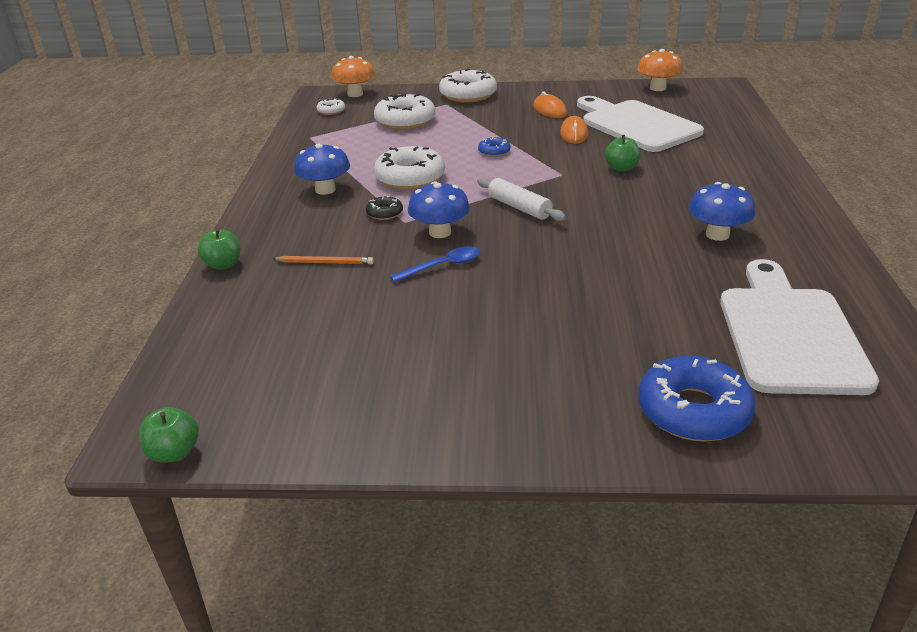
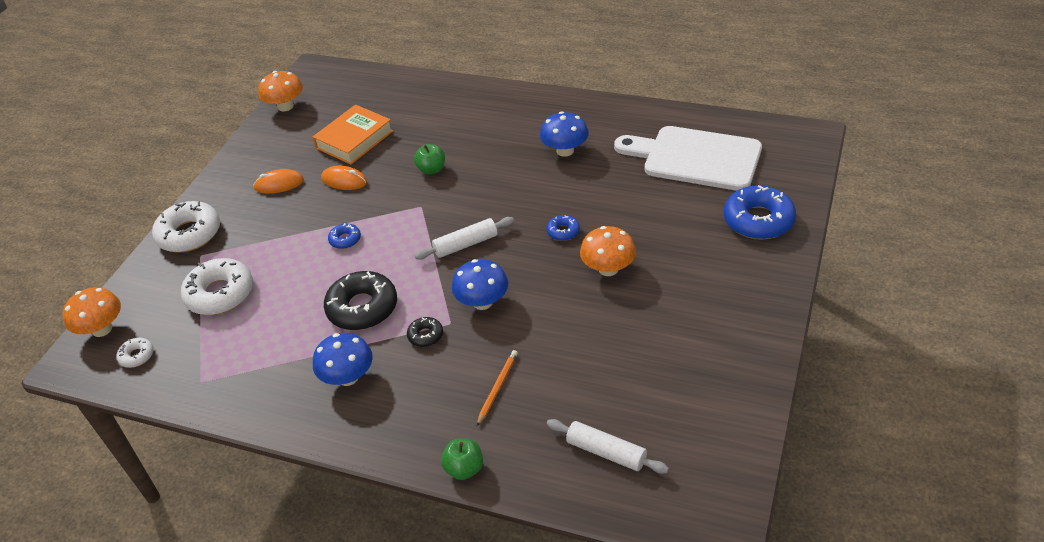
camera: 70 degrees left, 10 degrees up
(174, 453) = (740, 500): green apple -> none
(245, 342) = (606, 452): none -> white rolling pin
(410, 178) = (362, 308): white donut -> black donut
(443, 266) = (540, 308): blue spoon -> none
(525, 298) = (608, 269): none -> orange mushroom
(572, 258) = (563, 231): none -> blue donut
(636, 125) = (354, 140): white cutting board -> orange book

